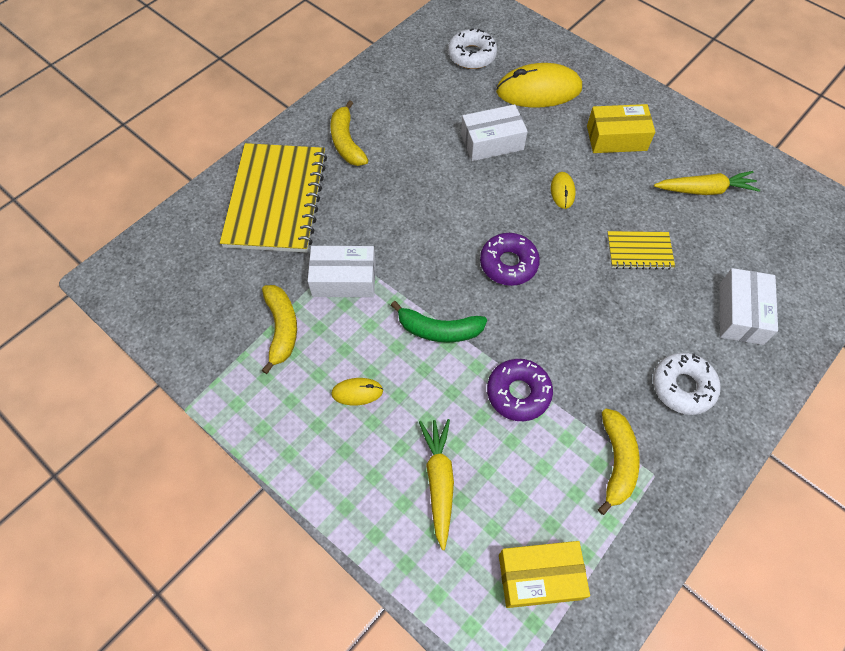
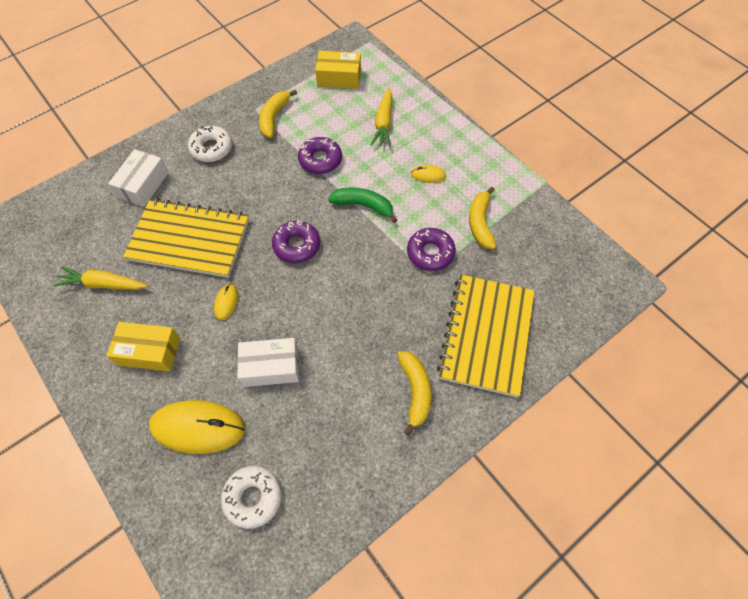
camera: 170 degrees left, 0 degrees up
(344, 279) = (430, 253): white box -> purple donut
(639, 251) = (189, 240): yellow notebook -> yellow notebook, size x2.10

